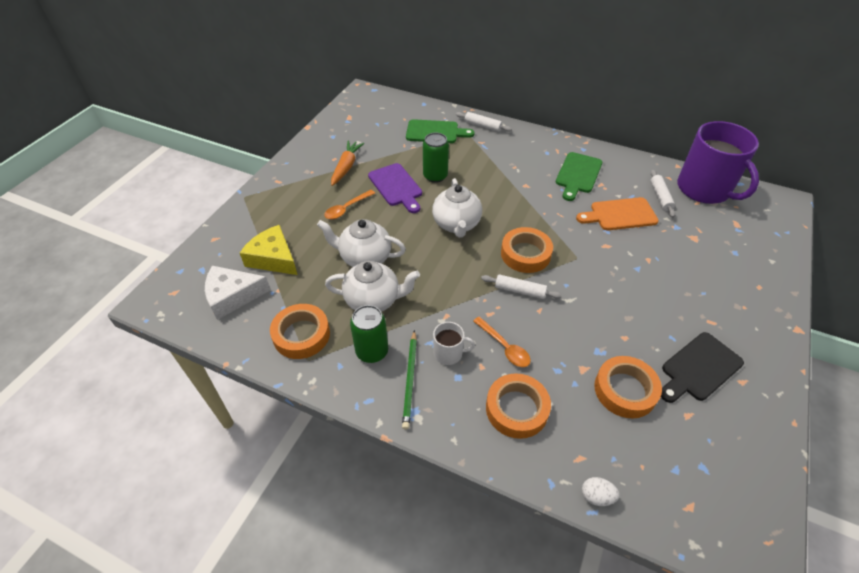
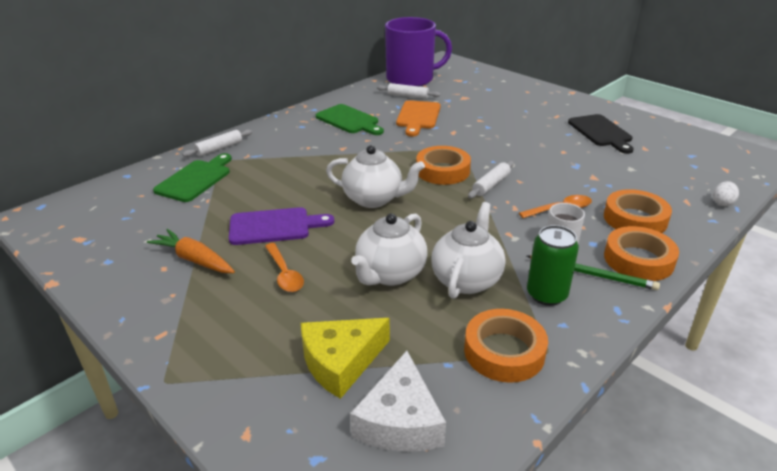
camera: 70 degrees left, 15 degrees down
(435, 176) = (279, 196): green can -> none
(625, 390) = (619, 165): orange tape -> orange tape (638, 260)

